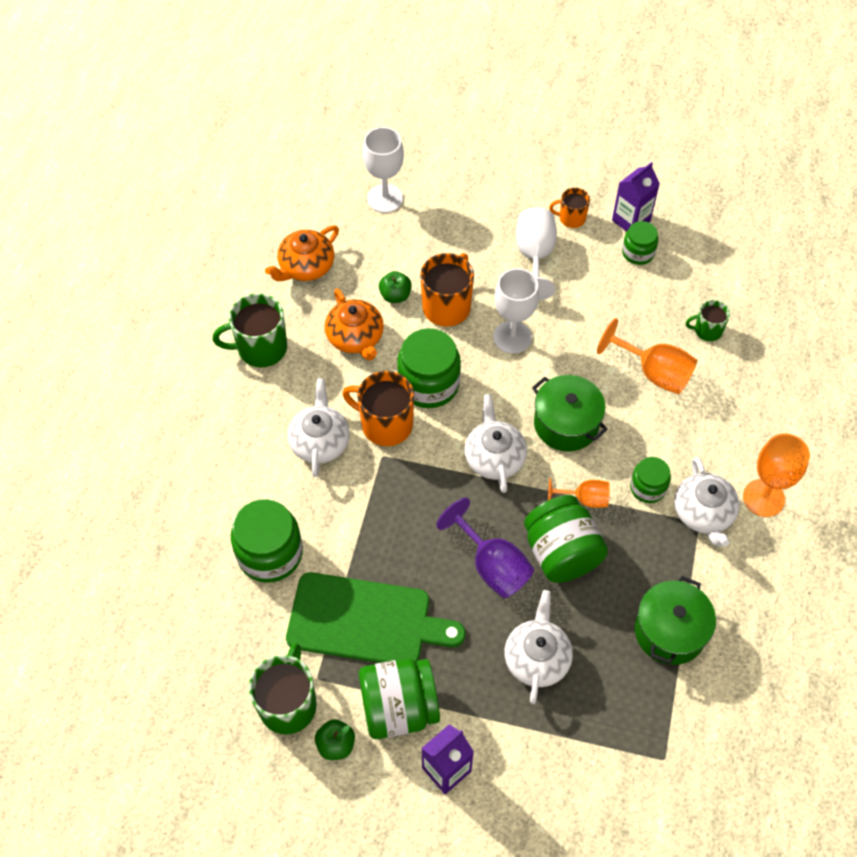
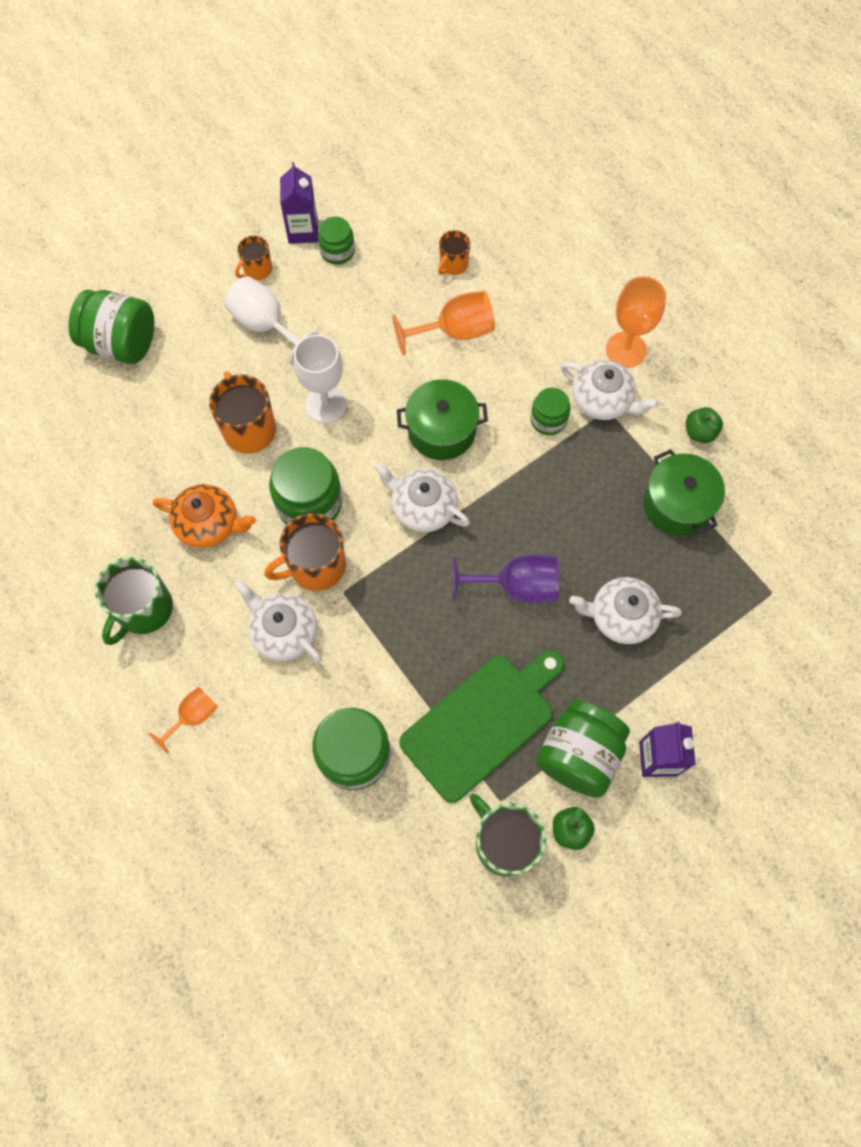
camera: 50 degrees left, 10 degrees up
(306, 266) = (96, 508): orange teapot -> none
(385, 198) = (91, 390): white goblet -> none
(395, 295) = (198, 460): green apple -> green apple (699, 432)
(537, 658) = (621, 616): white teapot -> white teapot turned 45 degrees counterclockwise
(561, 553) = (549, 526): green jar -> green jar (122, 343)
(584, 499) = (518, 472): orange goblet -> orange goblet (193, 716)
(707, 330) = (453, 265): green mug -> orange mug

